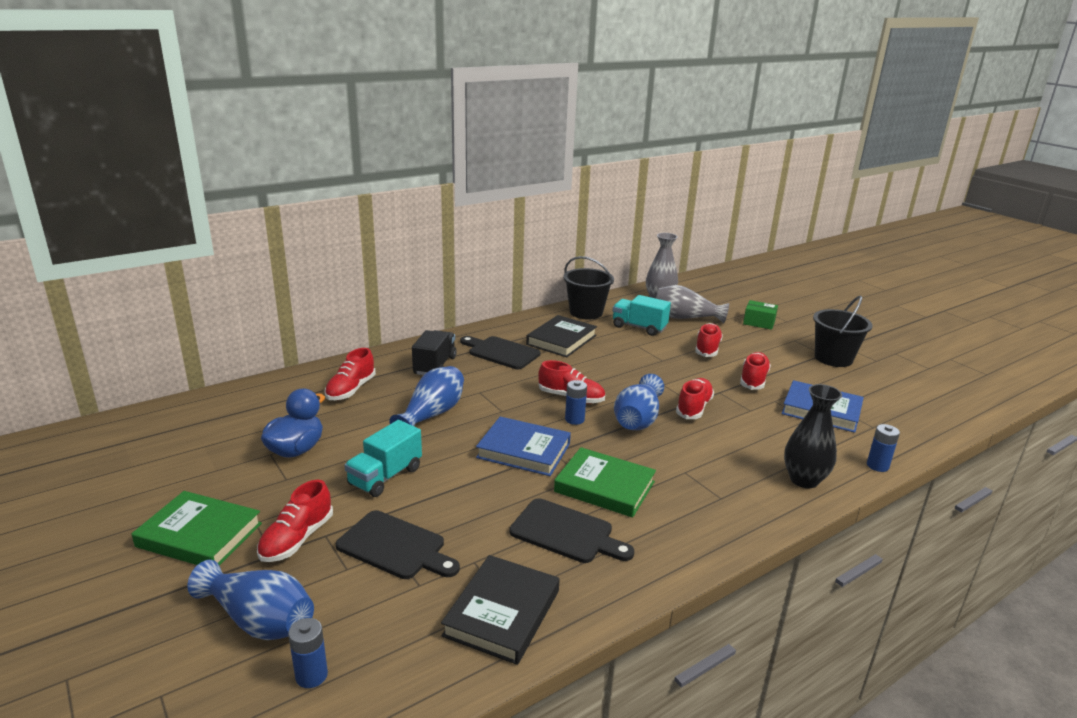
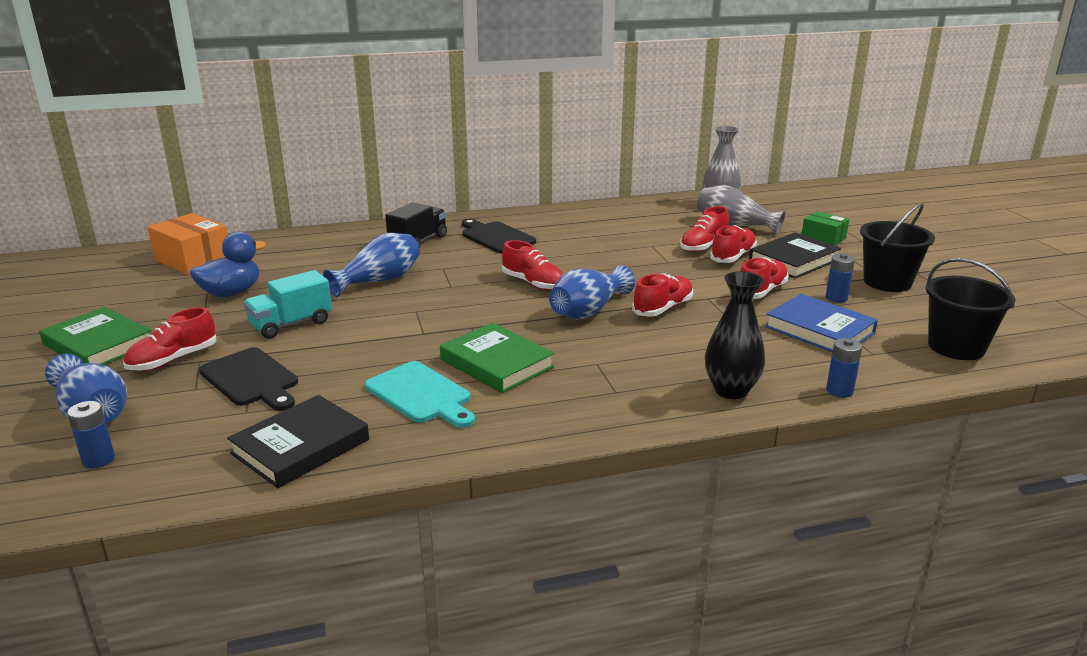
camera: 20 degrees right, 0 degrees up
(224, 416) = (193, 260): none -> orange box
(351, 390) = (321, 252): red shoe -> red shoe (703, 246)
(524, 450) = (442, 322): blue book -> none
(561, 340) = (570, 232): black book -> black book (793, 260)
(566, 532) = (421, 395): black cutting board -> turquoise cutting board
(574, 419) = (519, 302): blue battery -> blue battery (836, 298)
(586, 312) = (621, 211): black bucket -> black bucket (956, 347)
(639, 327) = (669, 230): turquoise truck -> none

